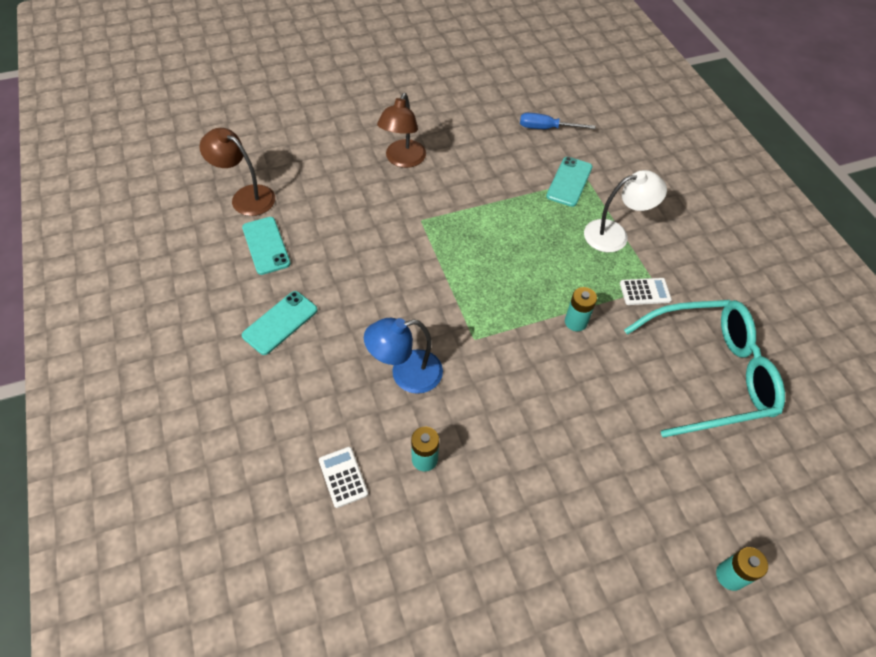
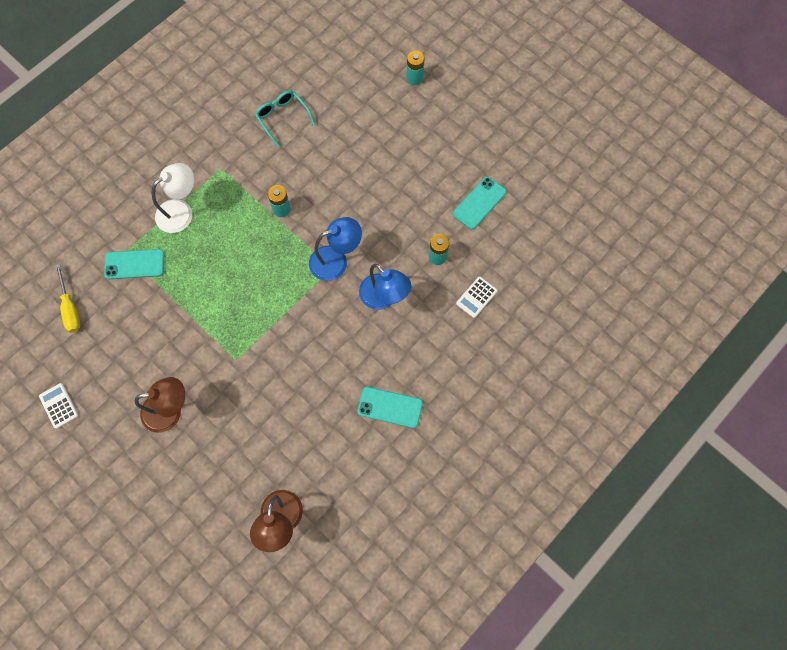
camera: 115 degrees left, 15 degrees up
(266, 245) = (325, 466): turquoise phone -> turquoise phone (479, 203)
(481, 347) = (336, 260): none -> blue lamp
(546, 128) = (70, 308): blue screwdriver -> yellow screwdriver
(615, 234) = (181, 211): white lamp -> white lamp turned 90 degrees clockwise
(645, 292) = (230, 174): white calculator -> white calculator (59, 406)
(709, 373) = (282, 118): turquoise glasses -> turquoise glasses, size x0.50

